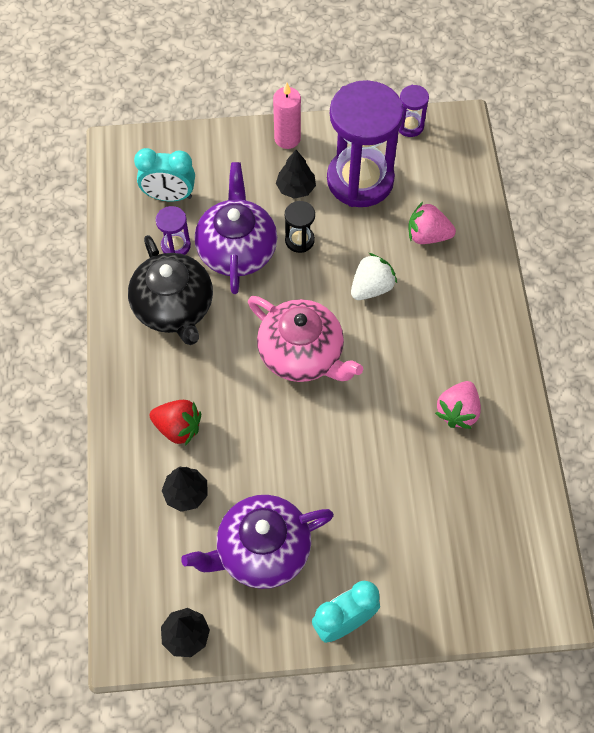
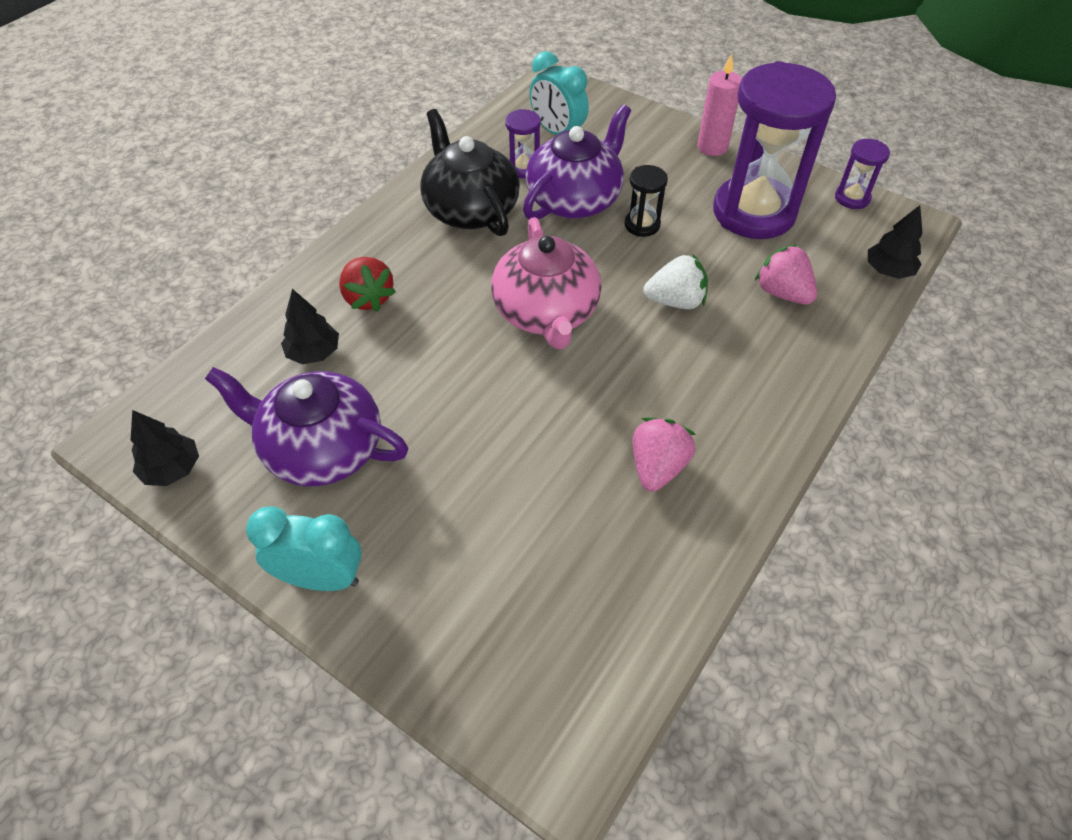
camera: 40 degrees right, 10 degrees down
(174, 307) = (470, 209): black teapot -> black teapot turned 135 degrees clockwise
(296, 188) = (681, 185): black tree -> black tree (888, 271)
(457, 411) = (657, 467): pink strawberry -> pink strawberry turned 135 degrees clockwise

